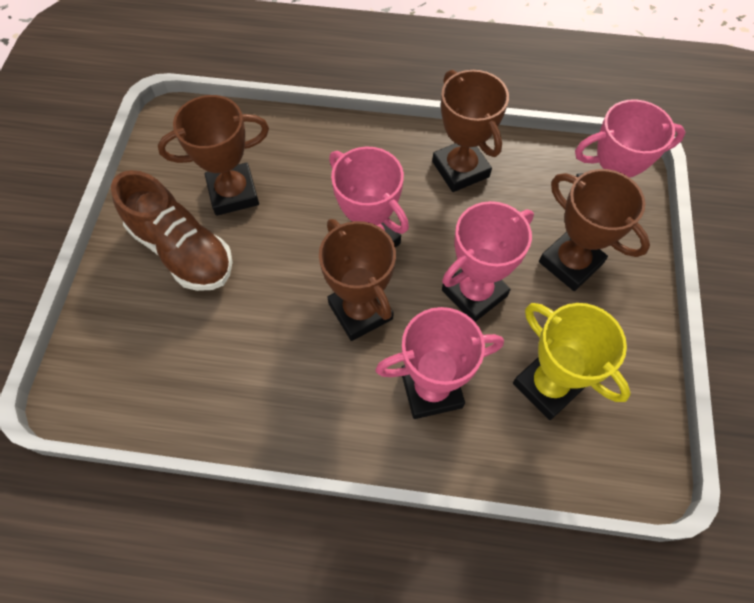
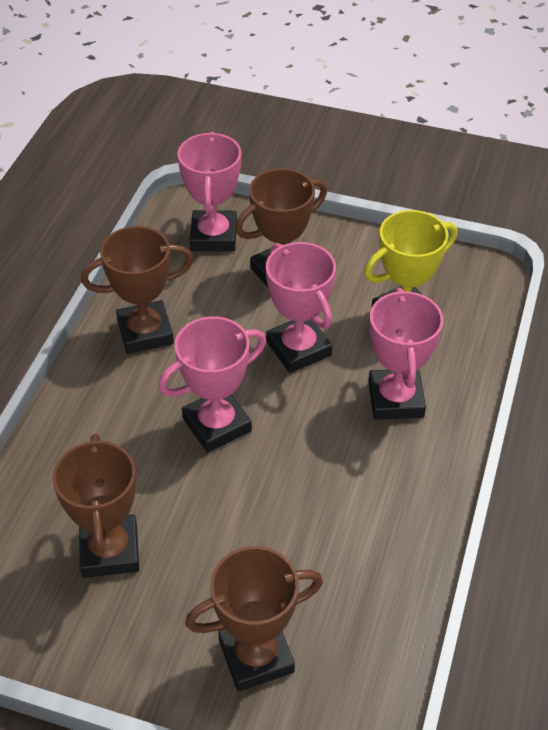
camera: 80 degrees left, 15 degrees down
(182, 250) = (180, 611): brown shoe -> none
(360, 311) = (300, 443): brown trophy -> brown trophy (256, 656)

